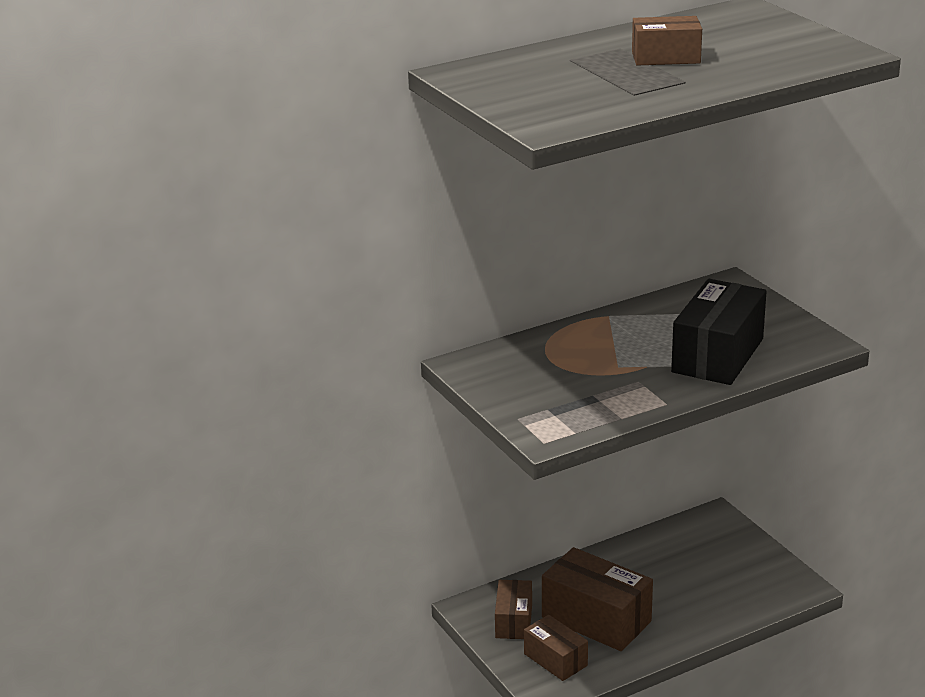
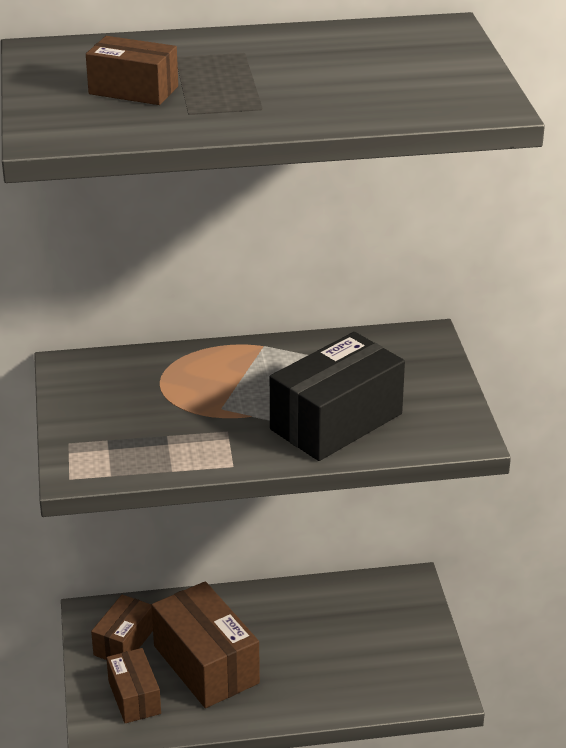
camera: 20 degrees right, 5 degrees up
(666, 57) = (278, 74): brown box -> brown box (133, 90)

